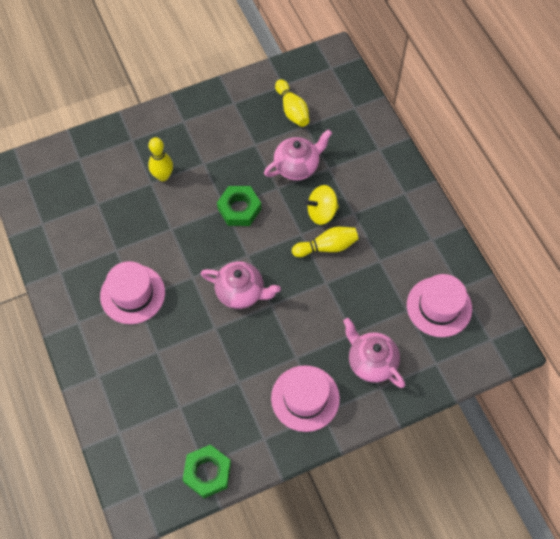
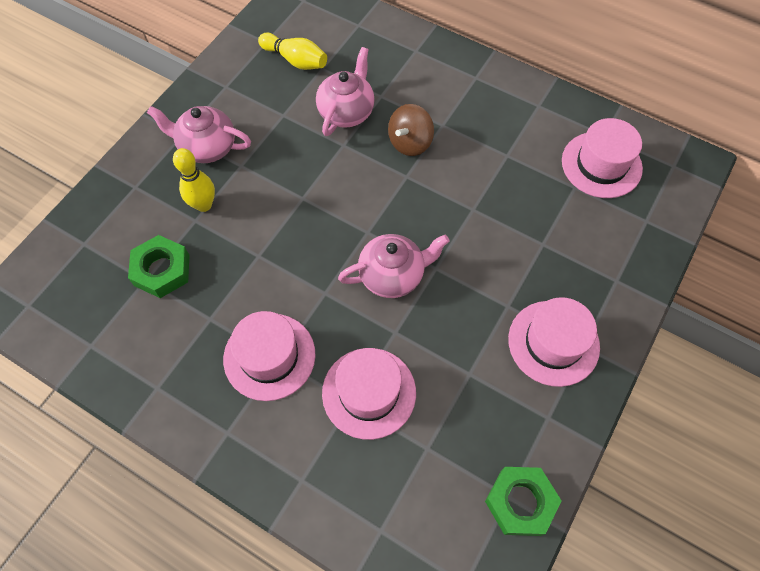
camera: 35 degrees left, 0 degrees up
(172, 353) = (369, 392): none -> pink hat
(239, 209) = (319, 189): green nut -> green nut (162, 270)
(321, 212) = (410, 142): yellow spinning top -> brown spinning top
(327, 247) = (444, 173): yellow bowling pin -> none
(371, 362) = (585, 260): pink teapot -> pink teapot (207, 147)

